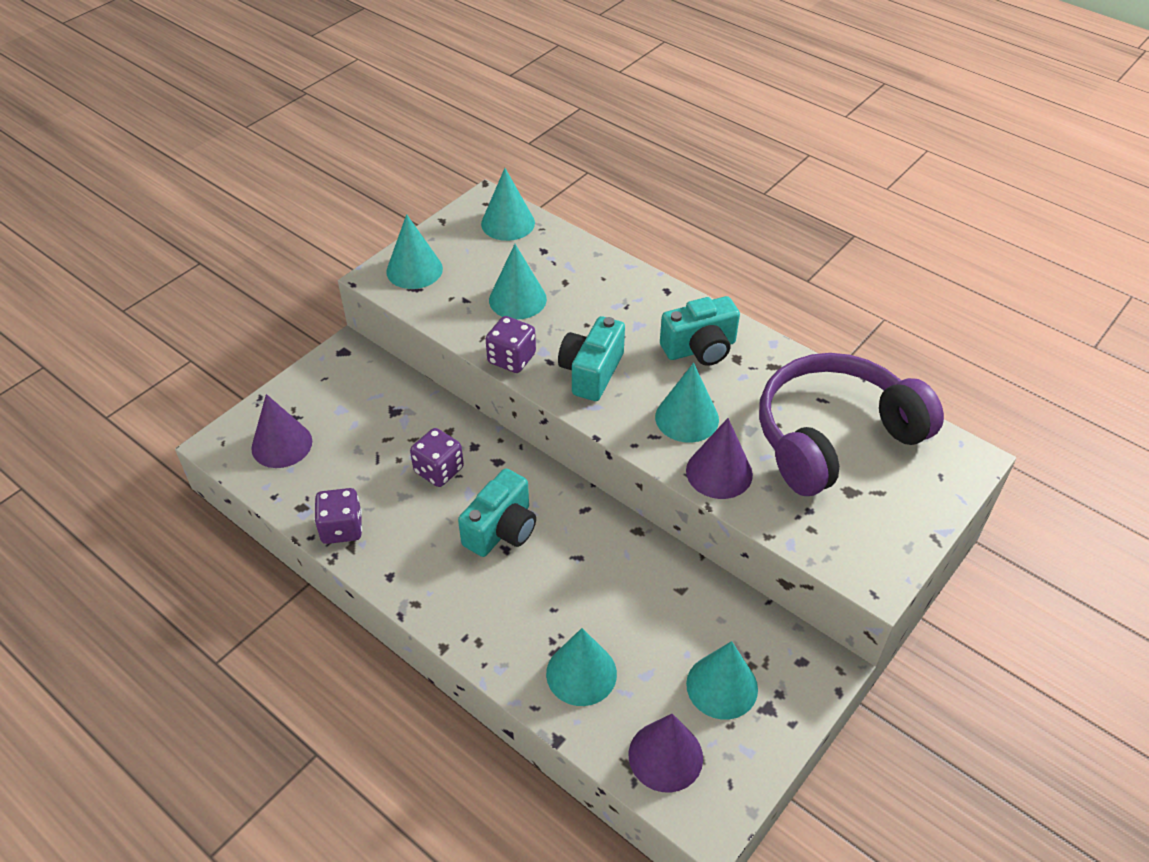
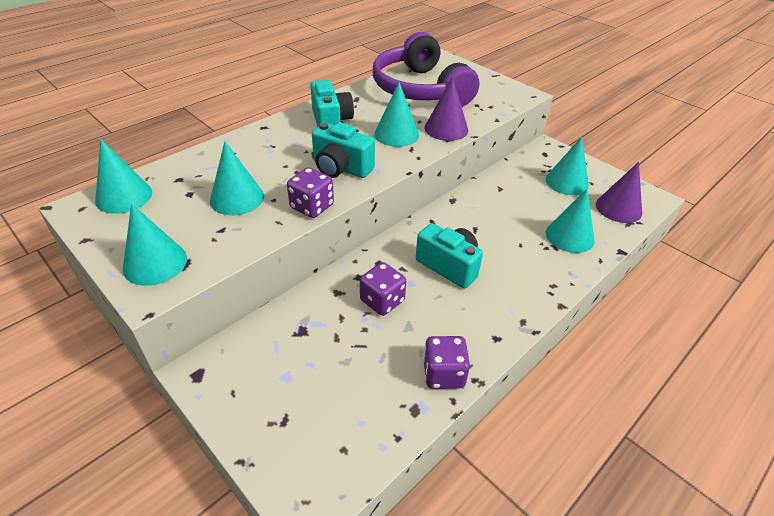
camera: 85 degrees left, 5 degrees down
(282, 444) = (324, 432): purple cone -> none

